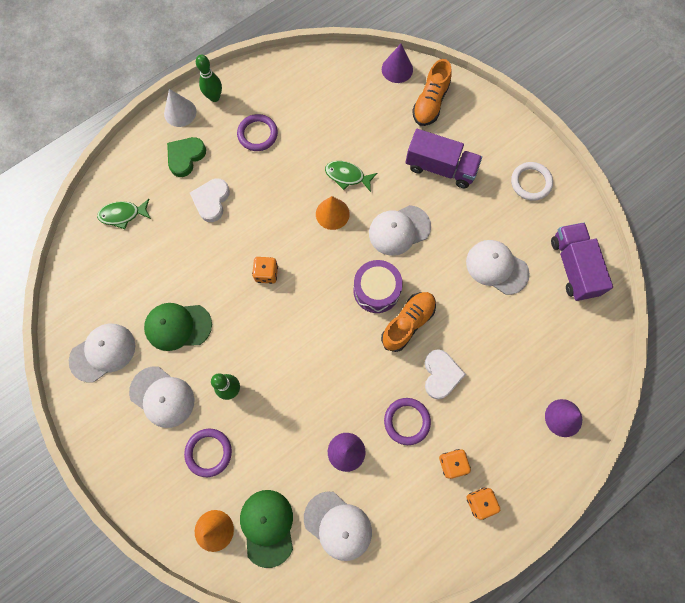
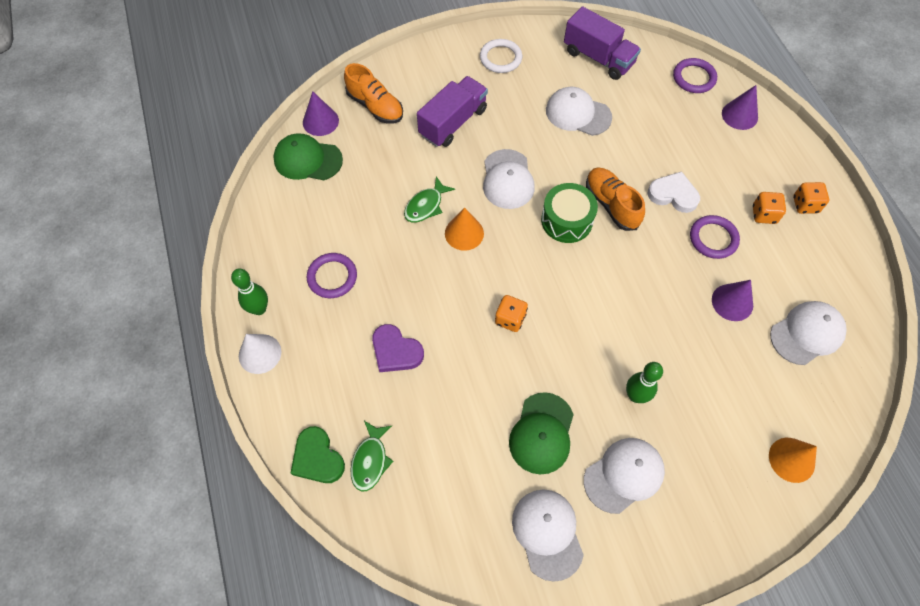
camera: 70 degrees left, 10 degrees down
(185, 157) = (324, 364): green heart -> green heart (317, 458)
(208, 452) = (702, 440): purple ring -> purple ring (694, 78)
(211, 201) = (396, 351): white heart -> purple heart
(267, 527) = (797, 402): green cap -> green cap (307, 160)
(376, 290) = (566, 220): purple drum -> green drum
(496, 267) = (578, 114): white cap -> white cap turned 60 degrees clockwise
(573, 267) = (598, 58): purple truck -> purple truck turned 150 degrees counterclockwise

